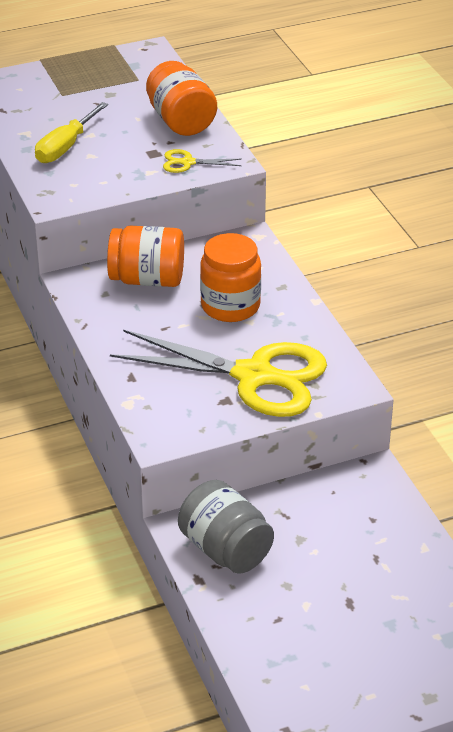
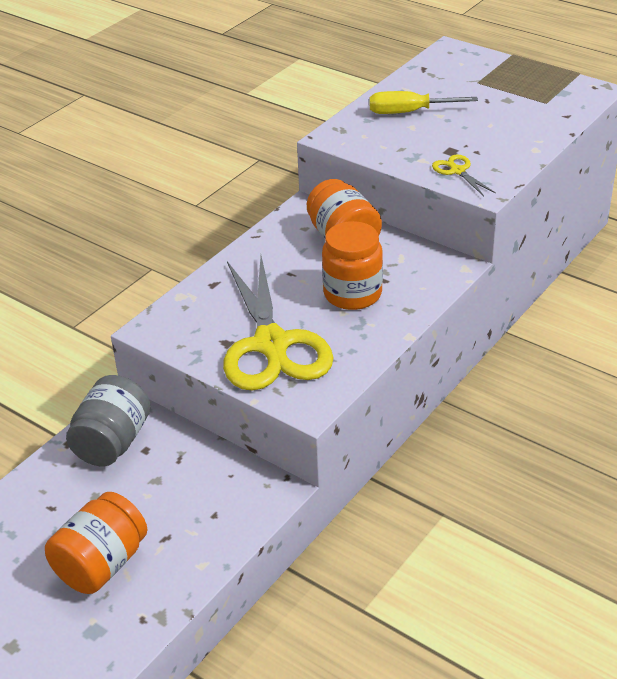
camera: 60 degrees right, 0 degrees up
(181, 121) = (513, 144): orange jar -> orange jar (101, 564)

